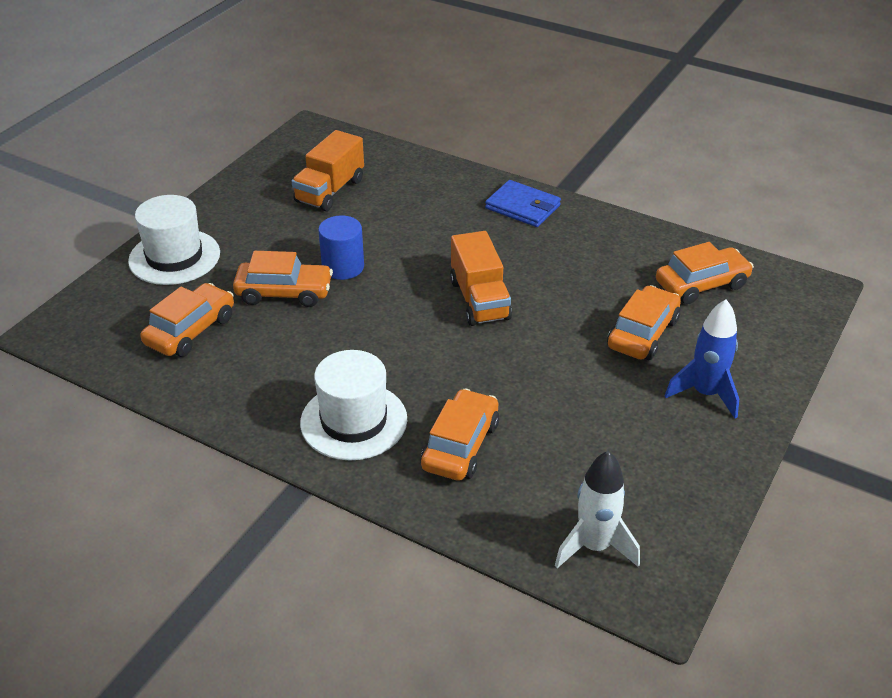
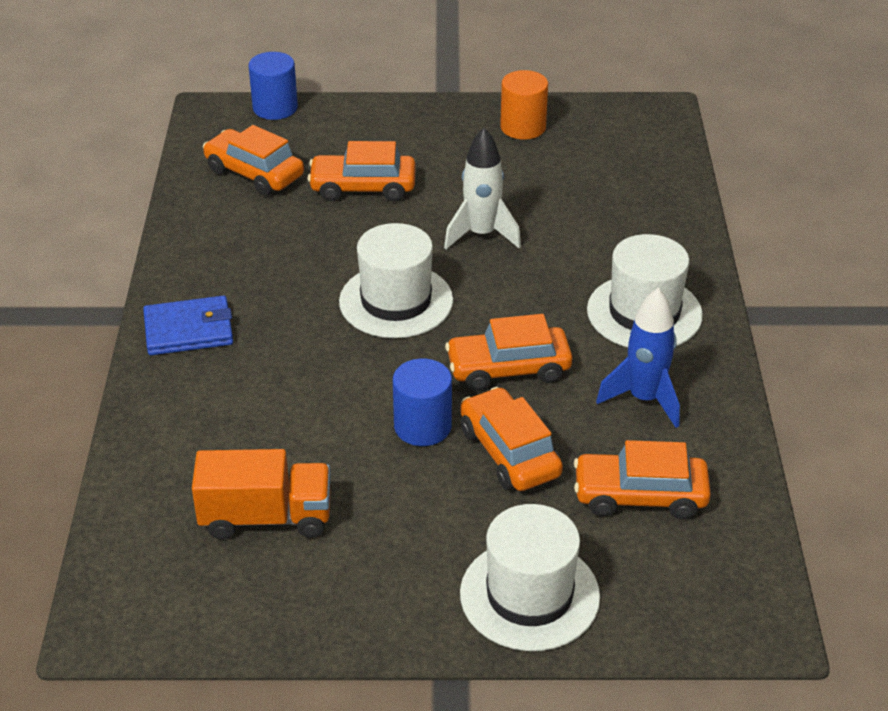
camera: 120 degrees left, 0 degrees up
(460, 445) = (609, 241): orange car -> orange car (508, 369)
(479, 300) = (396, 301): orange truck -> white hat
(523, 207) = (189, 330): blue wallet -> blue wallet turned 75 degrees clockwise
(594, 546) = (641, 147): white rocket -> white rocket (481, 235)
(684, 472) = (523, 127): none -> orange cylinder
(705, 394) = (419, 137): blue rocket -> blue rocket (644, 399)
(806, 325) = (275, 108): none -> blue cylinder

